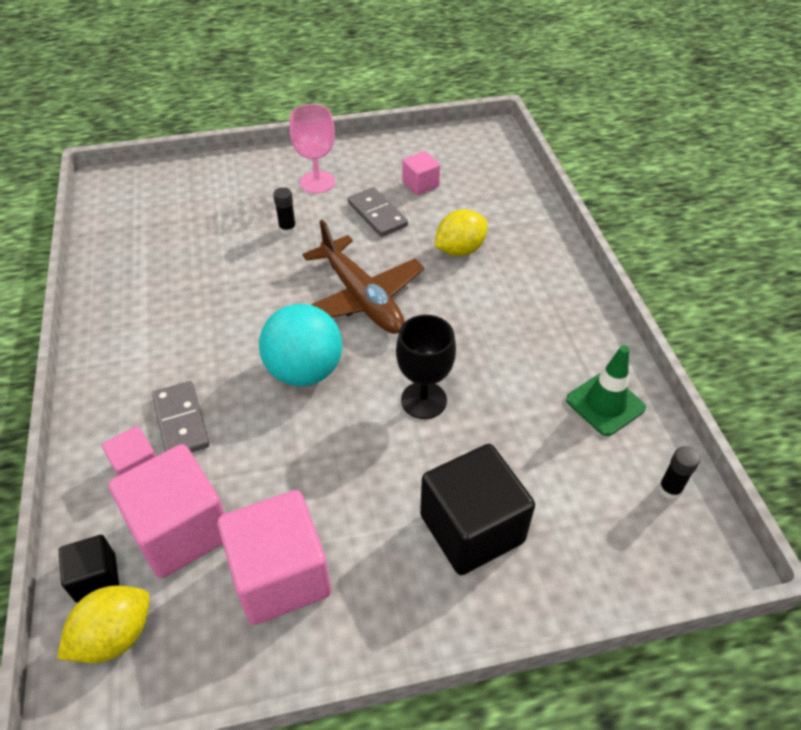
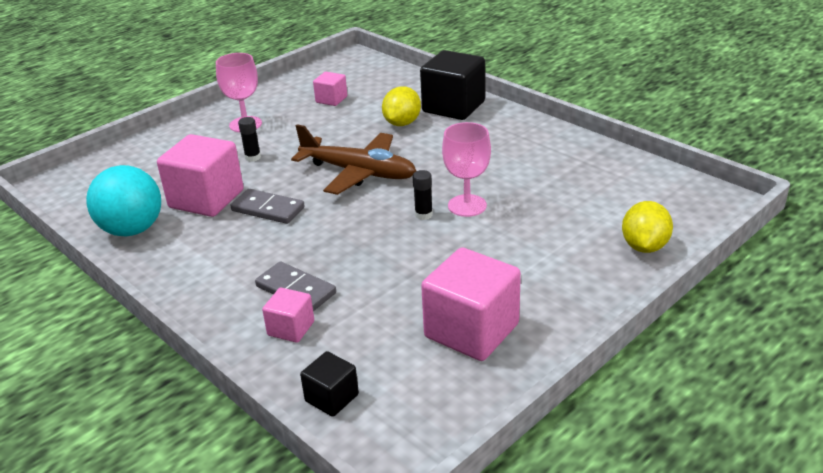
camera: 30 degrees left, 15 degrees down
(115, 636) = (386, 418): yellow lemon -> yellow lemon (644, 246)
(181, 530) = (368, 343): pink cube -> pink cube (206, 199)
(305, 371) = (361, 225): turquoise ball -> turquoise ball (132, 230)
(377, 214) = (317, 126): grey domino -> grey domino (268, 209)
(423, 400) = (467, 205): black goblet -> pink goblet
(472, 528) = (571, 251): black cube -> black cube (453, 107)
(605, 404) = (586, 161): green traffic cone -> none
(669, 489) = (667, 183): black glue stick -> black glue stick (423, 215)

